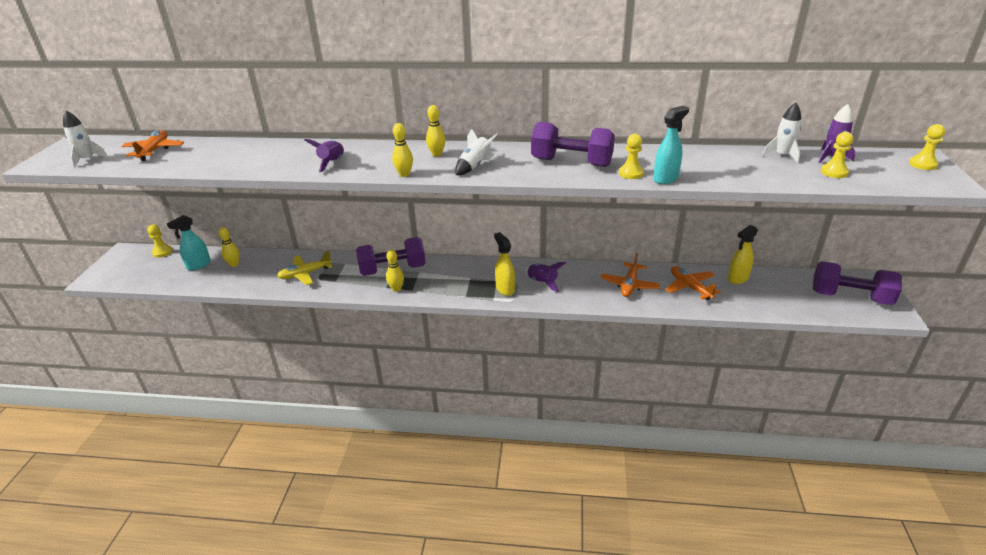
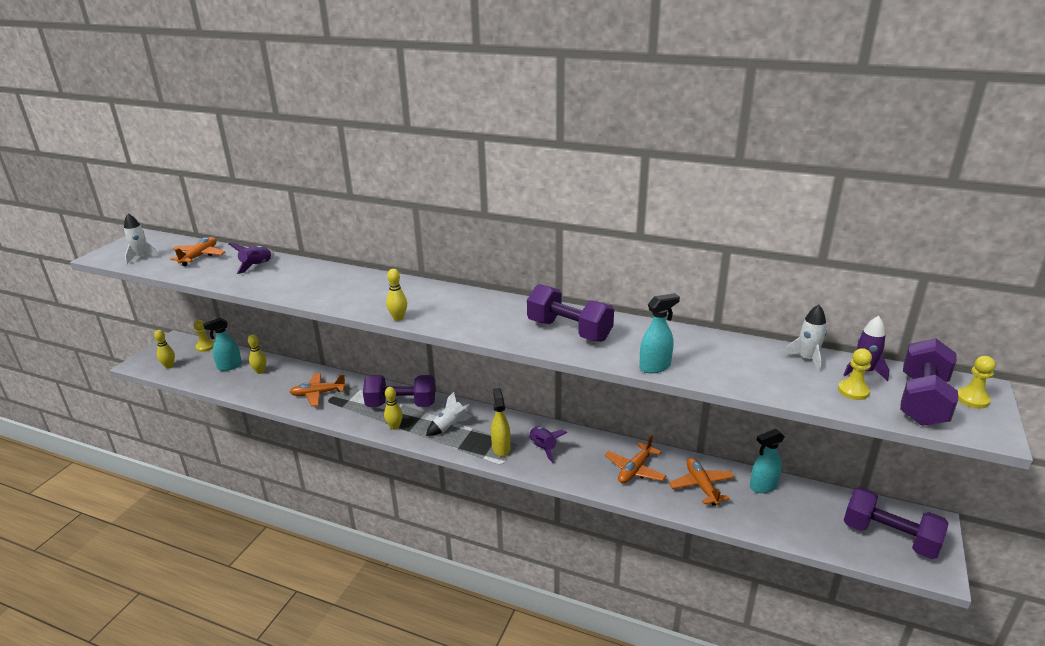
camera: 15 degrees right, 5 degrees down
(305, 274) = (318, 394): yellow plane -> orange plane
(332, 163) = (341, 294): purple rocket -> purple rocket (257, 266)
(437, 154) = (443, 299): yellow bowling pin -> yellow bowling pin (169, 366)
(475, 166) = (470, 319): white rocket -> white rocket (449, 426)
(631, 173) = (622, 354): yellow pawn -> none
(737, 278) = (763, 486): yellow spray bottle -> turquoise spray bottle
(889, 171) = (922, 401): none -> purple dumbbell

